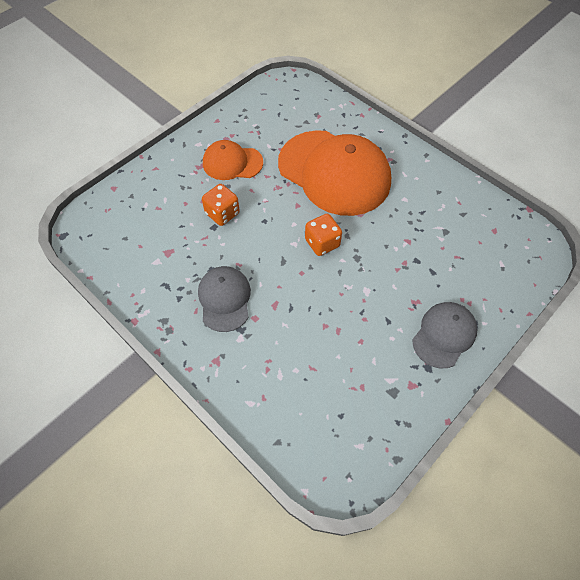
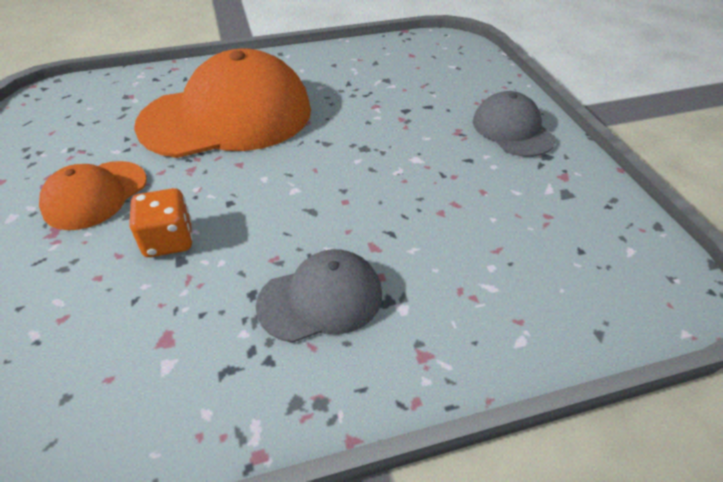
camera: 60 degrees left, 15 degrees down
(224, 299) = (321, 299): grey cap -> grey cap turned 135 degrees clockwise
(322, 243) = (317, 166): orange dice -> none

